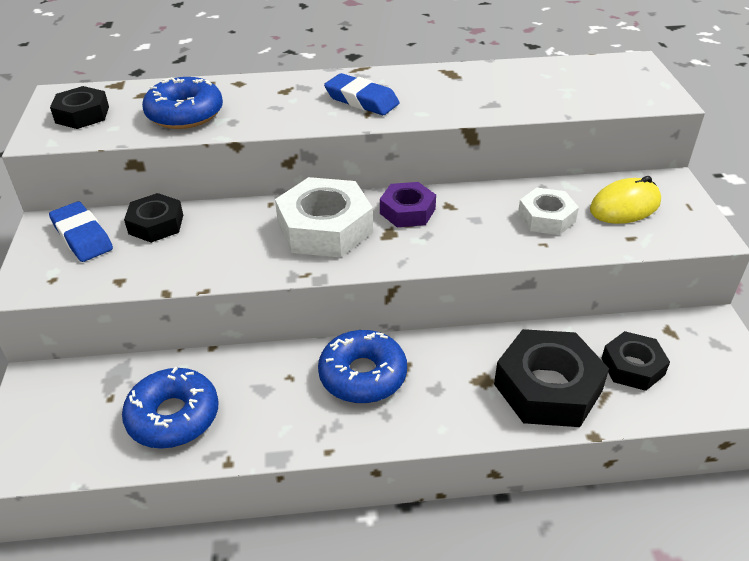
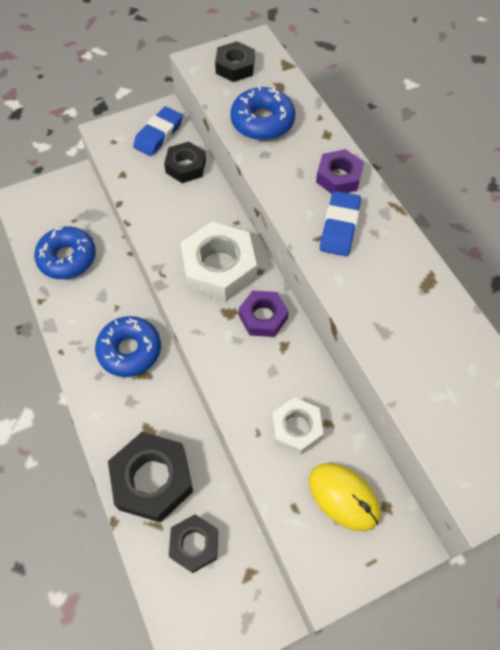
camera: 70 degrees right, 20 degrees up
(300, 88) = (338, 177): none -> purple nut

